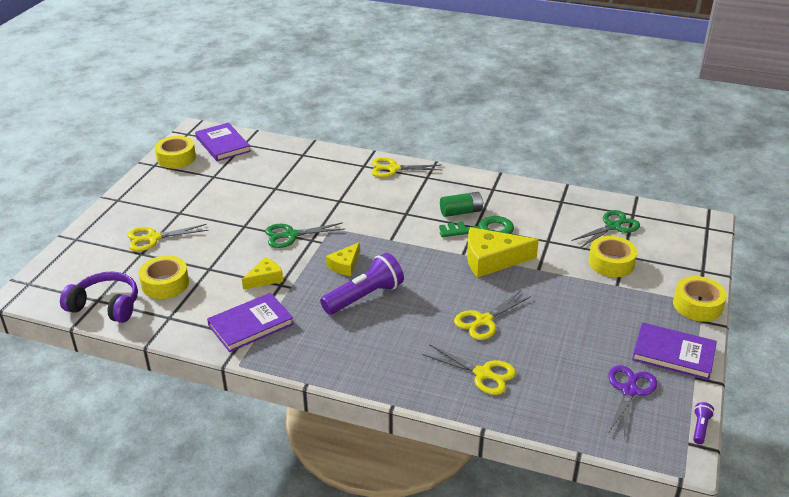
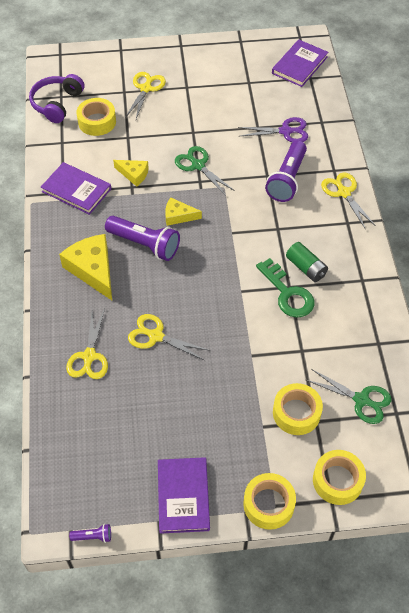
camera: 65 degrees right, 20 degrees up
(106, 306) = (57, 104): purple headphones -> purple headphones turned 150 degrees counterclockwise
(153, 238) = (146, 88): yellow scissors -> yellow scissors turned 60 degrees clockwise
(176, 158) = (259, 48): yellow tape -> yellow tape (337, 480)
(353, 192) = (287, 179): none -> purple flashlight
(492, 260) = (245, 315): yellow cheese -> yellow cheese (93, 269)
(629, 391) = (116, 470): purple scissors -> purple scissors (285, 131)

